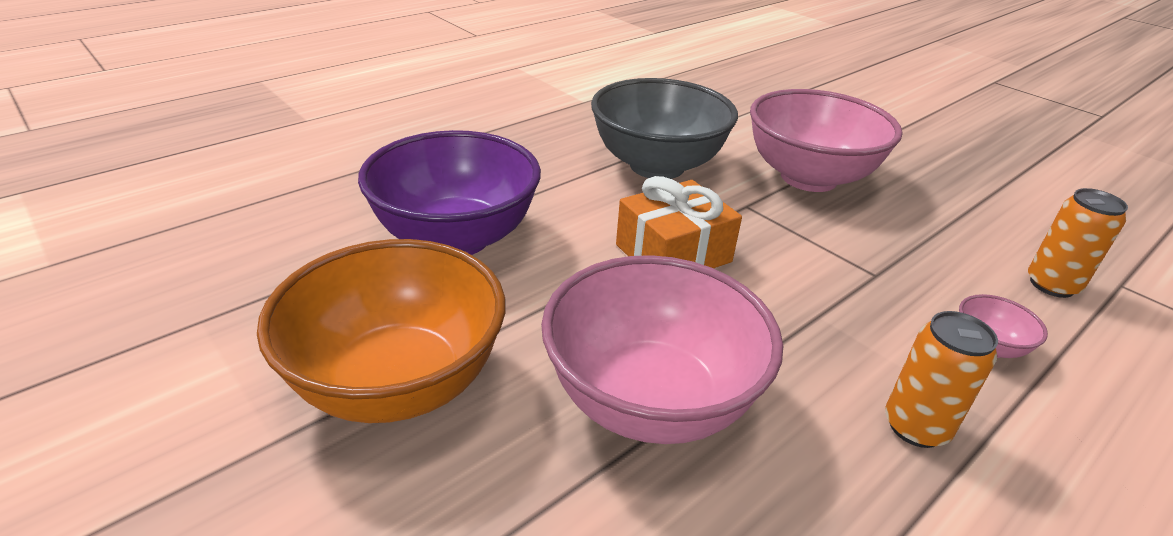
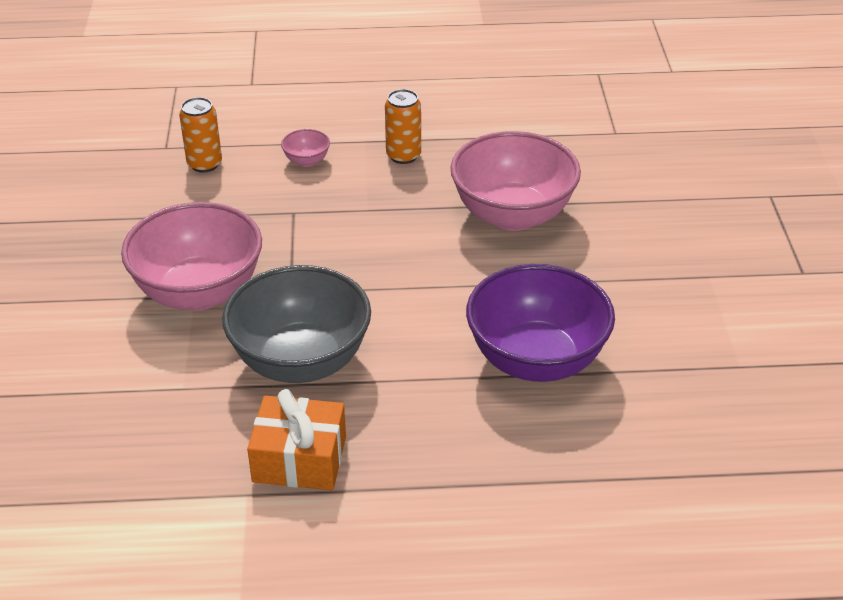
camera: 140 degrees left, 5 degrees up
(398, 383) = (635, 277): orange bowl -> none
(673, 253) = (398, 280): orange gift -> orange gift (299, 459)

